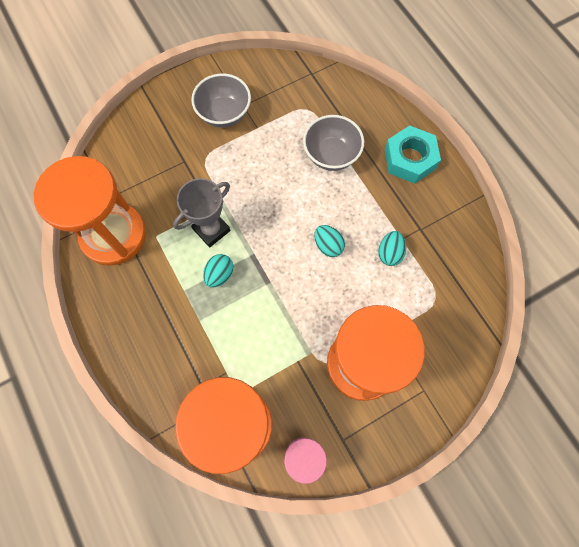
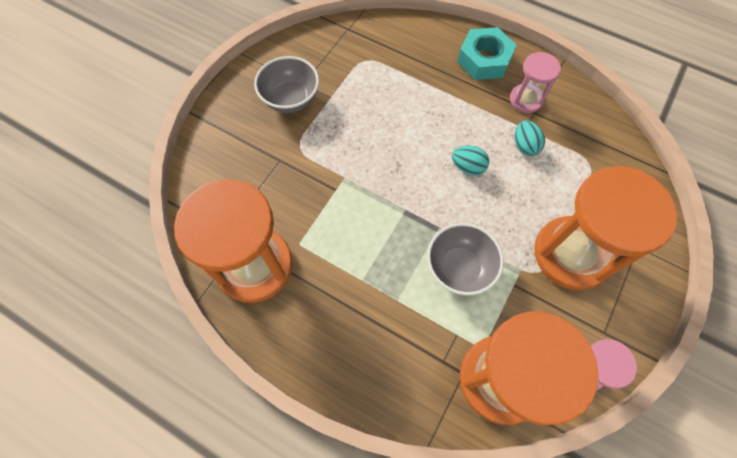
camera: 30 degrees left, 5 degrees down
(211, 230) = (350, 209): grey trophy -> none
(219, 274) = (387, 246): turquoise egg -> none
(331, 155) = (415, 88): grey bowl -> grey bowl (459, 268)
(420, 213) = (526, 100): none -> pink hourglass

